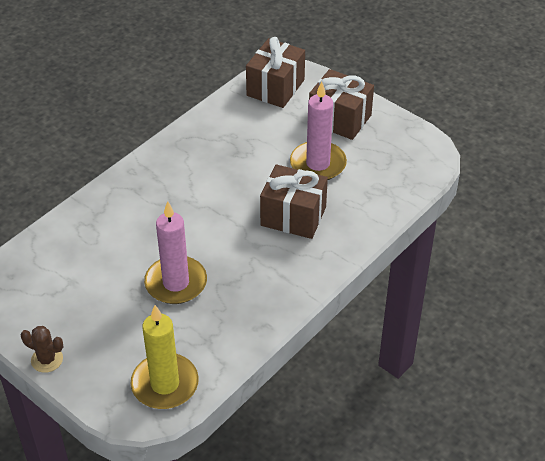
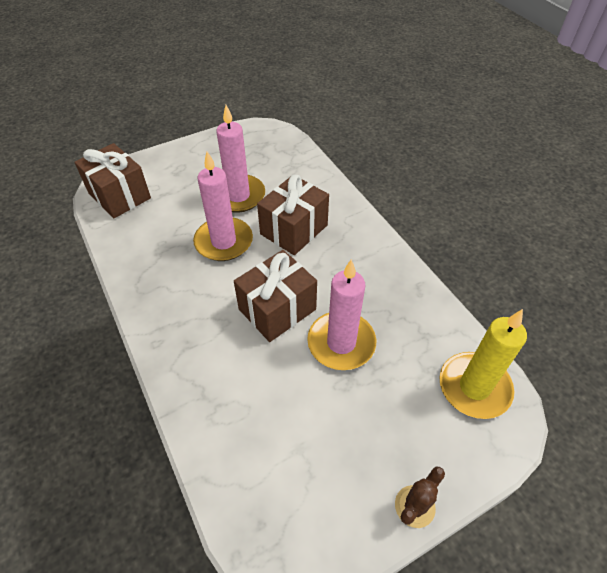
camera: 70 degrees left, 5 degrees up
(254, 173) = (224, 242): none -> pink candle
(340, 119) = (192, 167): brown gift -> brown gift (277, 309)

